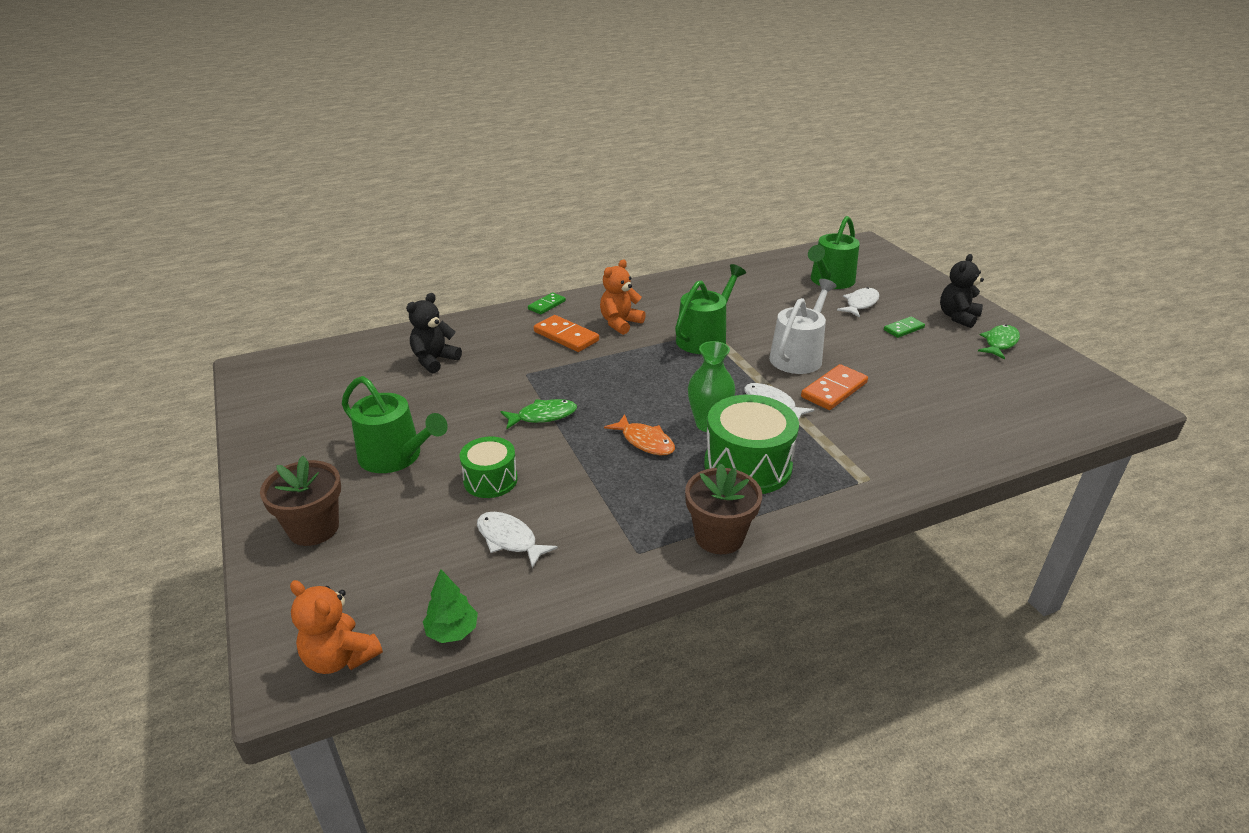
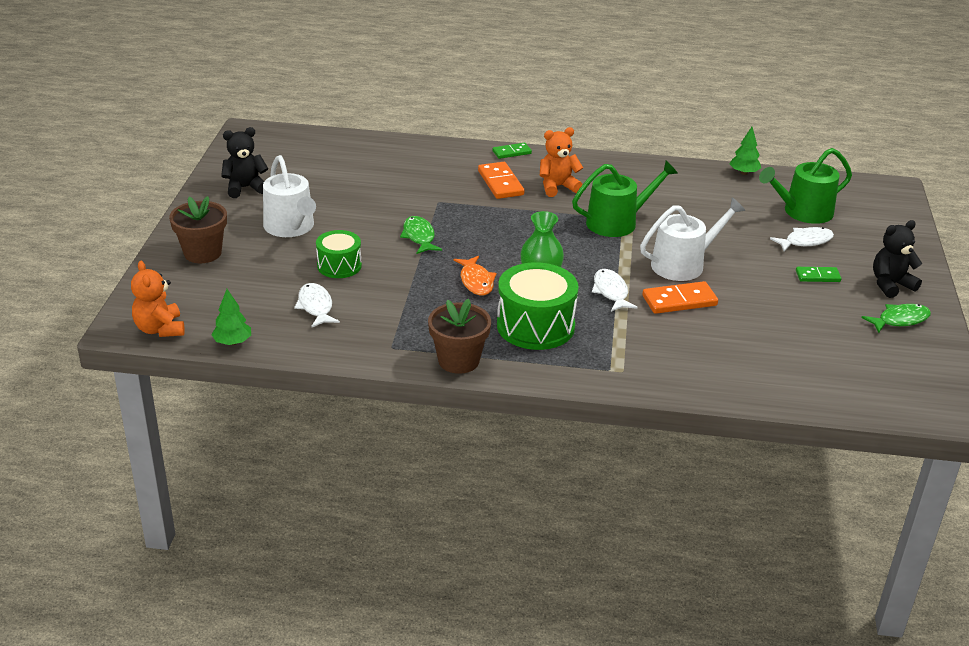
camera: 30 degrees right, 0 degrees up
(395, 456) = (291, 227): green watering can -> white watering can
(434, 360) = (379, 168): black teddy bear -> black teddy bear (245, 188)
(543, 416) = (419, 237): green fish -> green fish turned 120 degrees counterclockwise
(752, 264) = (744, 173): none -> green tree

